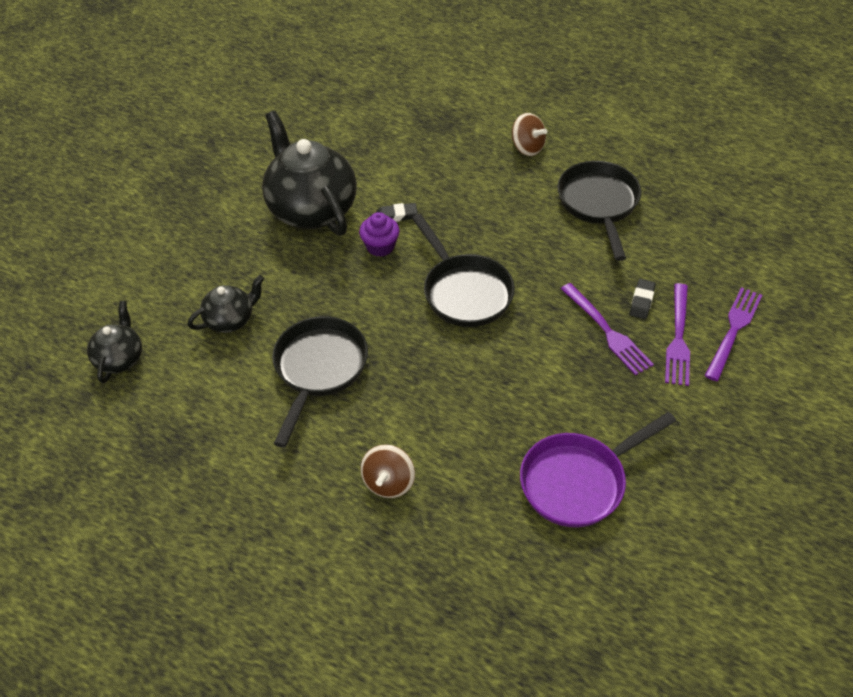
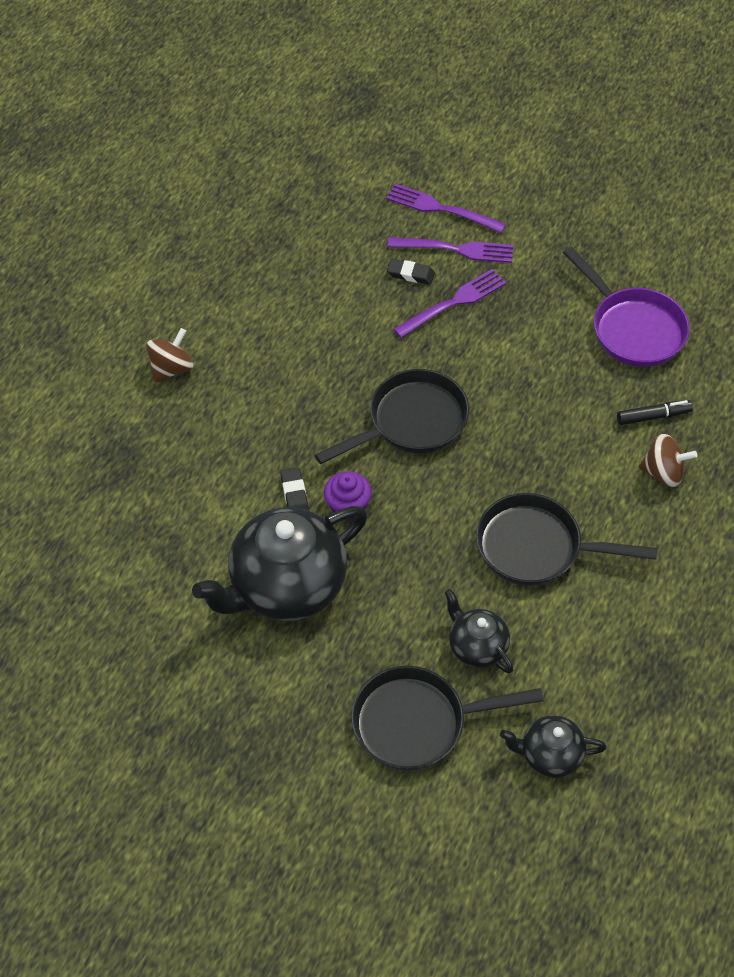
camera: 95 degrees left, 5 degrees up
(460, 483) = (653, 416): none -> black marker
(599, 204) = (268, 304): black pan -> black pan (417, 723)

